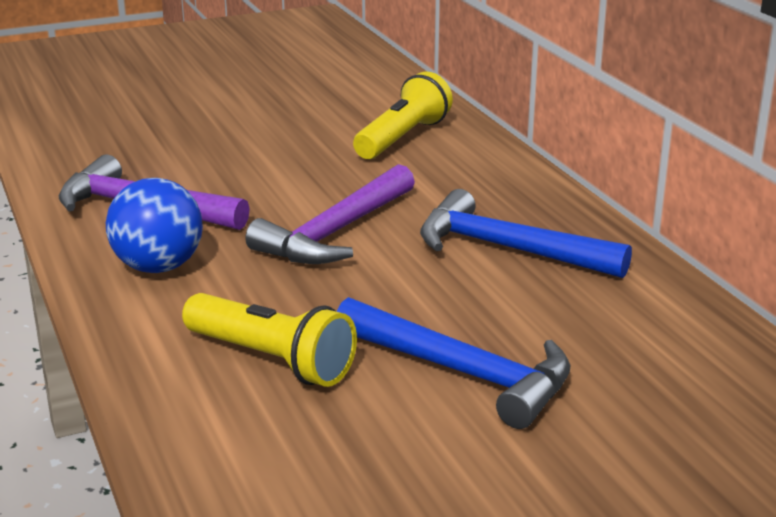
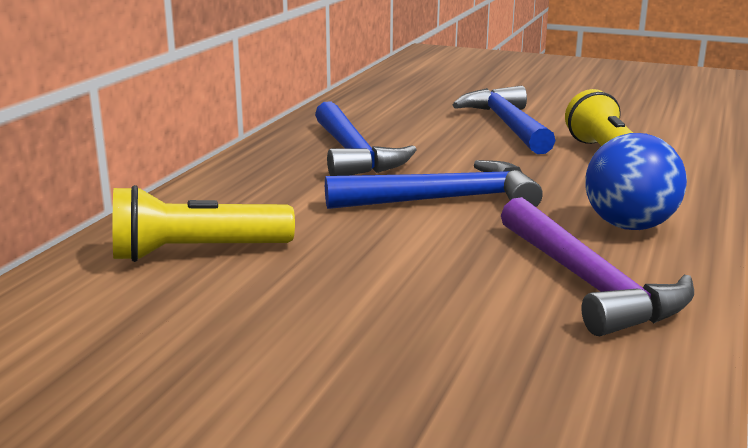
camera: 135 degrees left, 5 degrees down
(336, 233) = (444, 200): purple hammer -> blue hammer

